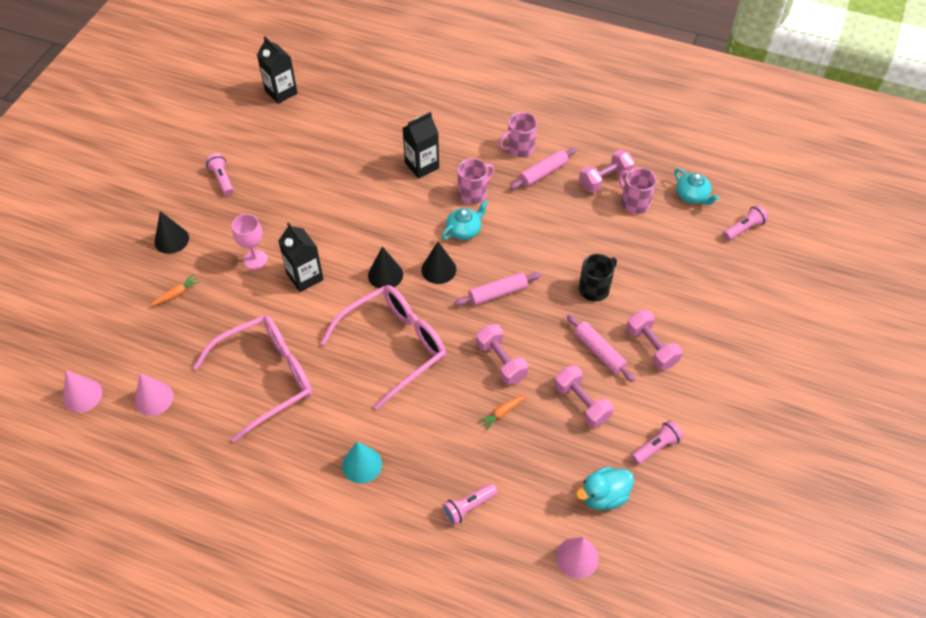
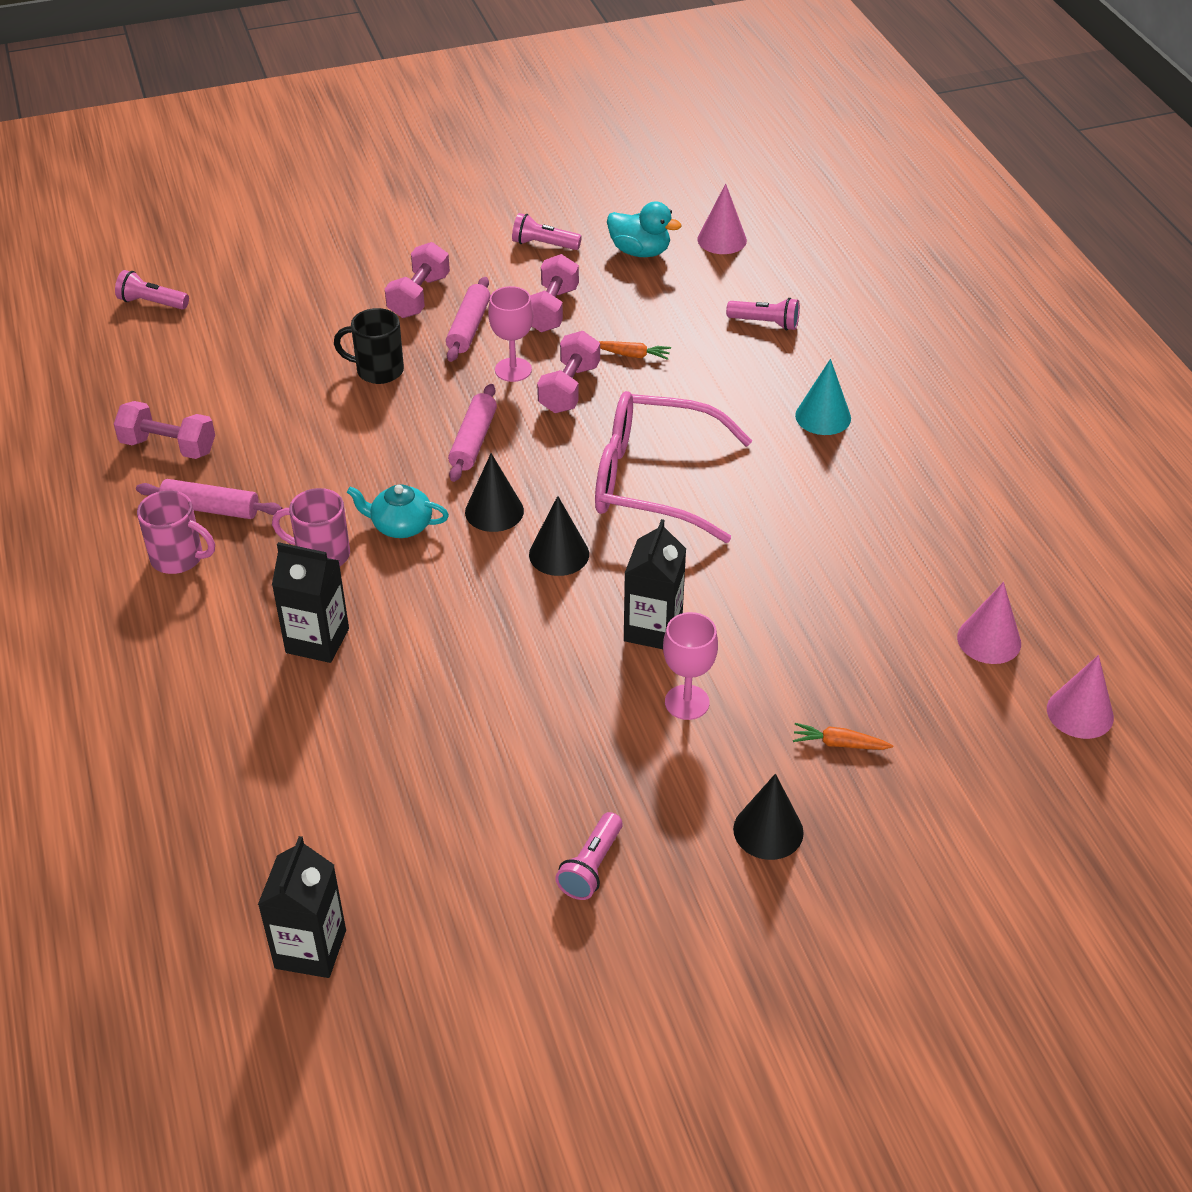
camera: 130 degrees left, 10 degrees down
(267, 378) = (830, 559): pink glasses -> none
(498, 293) = (473, 441): pink rolling pin -> pink rolling pin turned 75 degrees clockwise
(541, 347) = (513, 370): none -> pink goblet
(634, 202) = (190, 403): pink mug -> none
(692, 196) = (129, 362): turquoise teapot -> none

